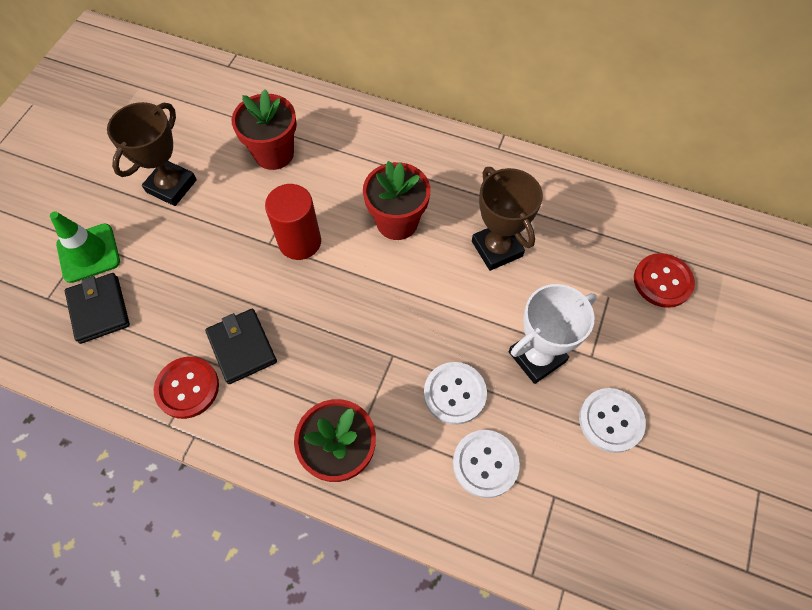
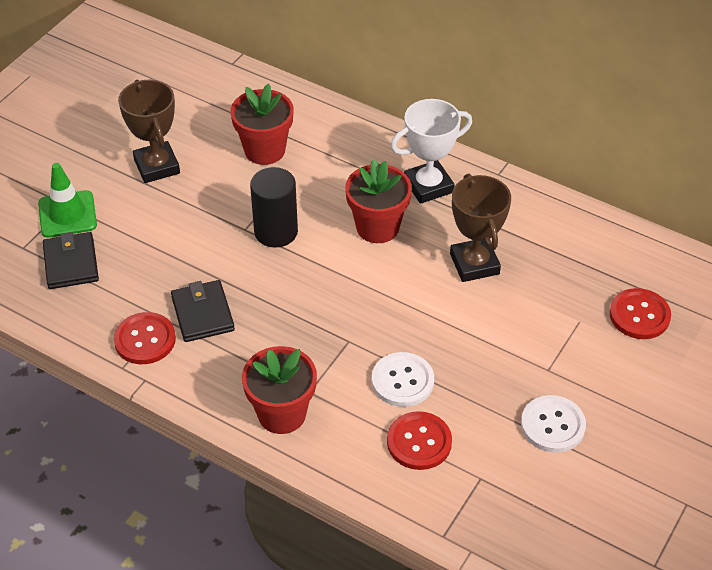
camera: 10 degrees right, 15 degrees down
(171, 186) = (157, 166): brown trophy -> brown trophy turned 60 degrees counterclockwise
(300, 242) = (276, 232): red cylinder -> black cylinder
(485, 464) = (419, 442): white button -> red button
(537, 357) = (492, 362): white trophy -> white trophy (428, 186)

